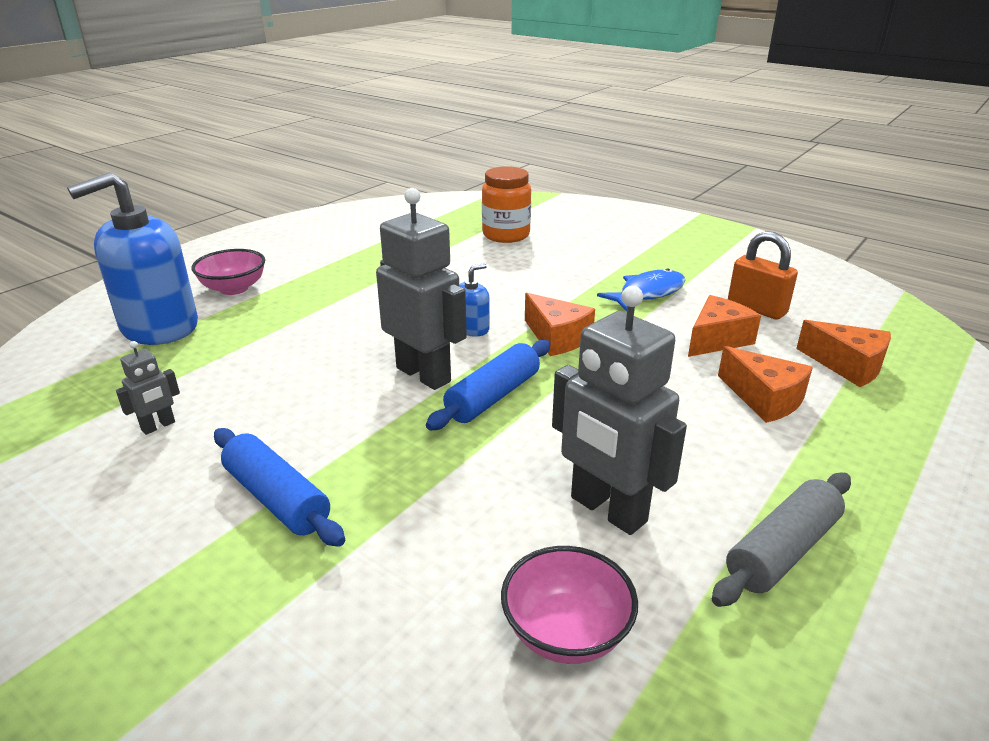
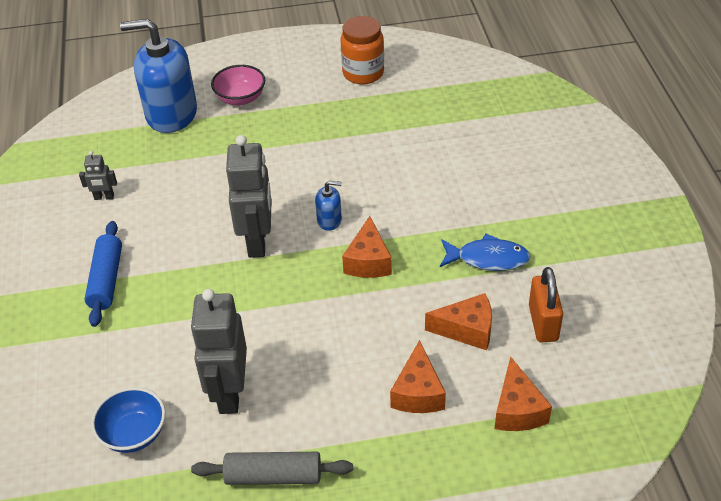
camera: 45 degrees right, 15 degrees up
(493, 396) = (272, 283): blue rolling pin -> none
(506, 235) = (475, 135): orange jar -> orange jar (363, 73)
(566, 632) = (134, 433): pink bowl -> blue bowl

